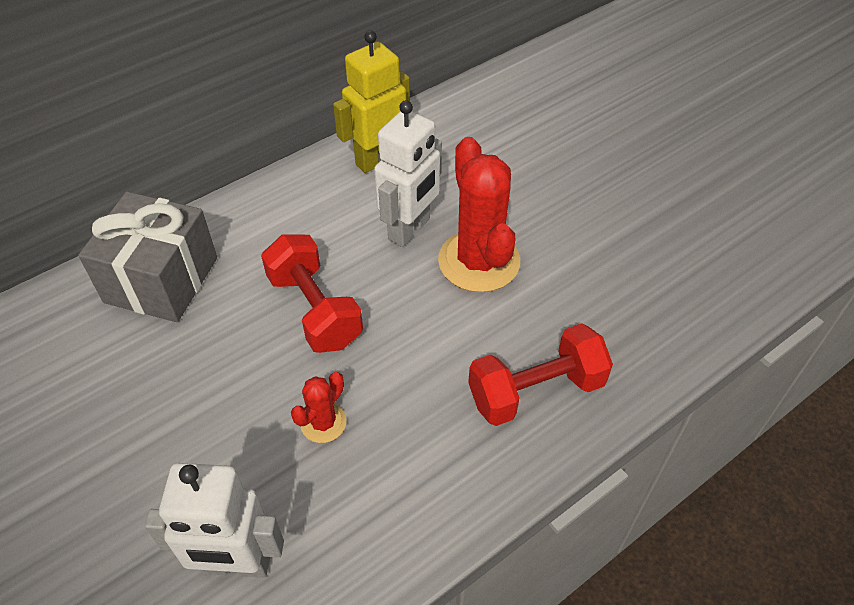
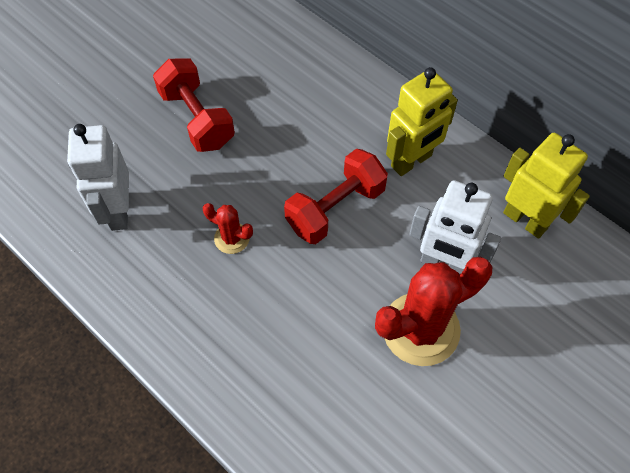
camera: 80 degrees right, 10 degrees up
(161, 280) = (341, 98): grey gift -> none
(277, 231) = (412, 161): none -> yellow robot
(536, 391) = (285, 395): red dumbbell -> red dumbbell (197, 118)

